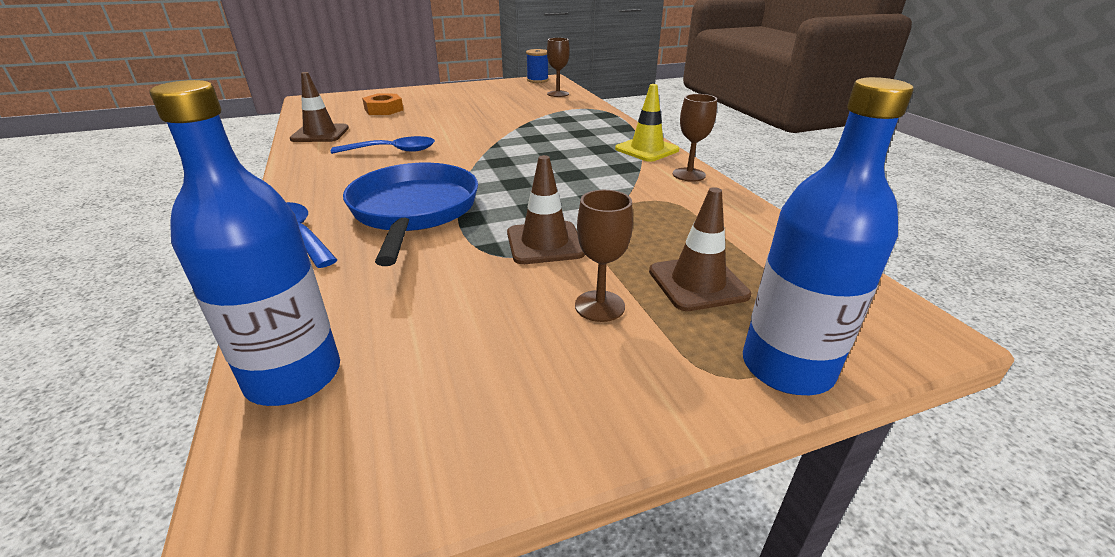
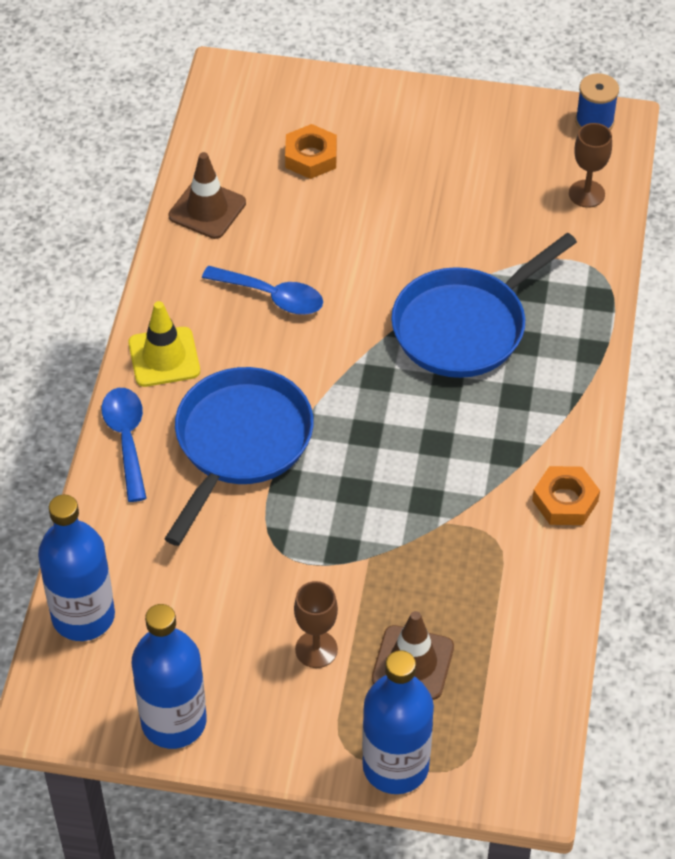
camera: 30 degrees right, 20 degrees up
(487, 441) = (173, 721): none -> blue bottle
(539, 135) = (465, 326): none -> blue pan
(545, 243) = (327, 551): brown traffic cone -> none
(647, 149) = (569, 423): yellow traffic cone -> yellow traffic cone (164, 357)
(689, 175) = (565, 501): brown goblet -> orange nut

